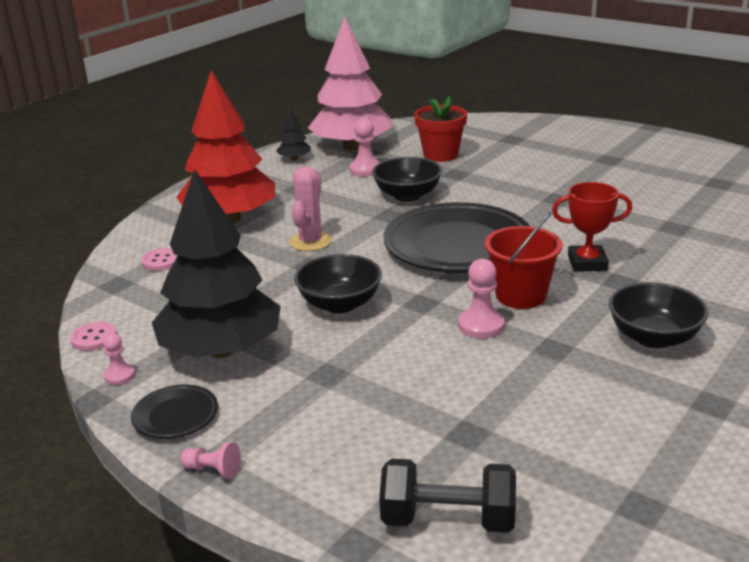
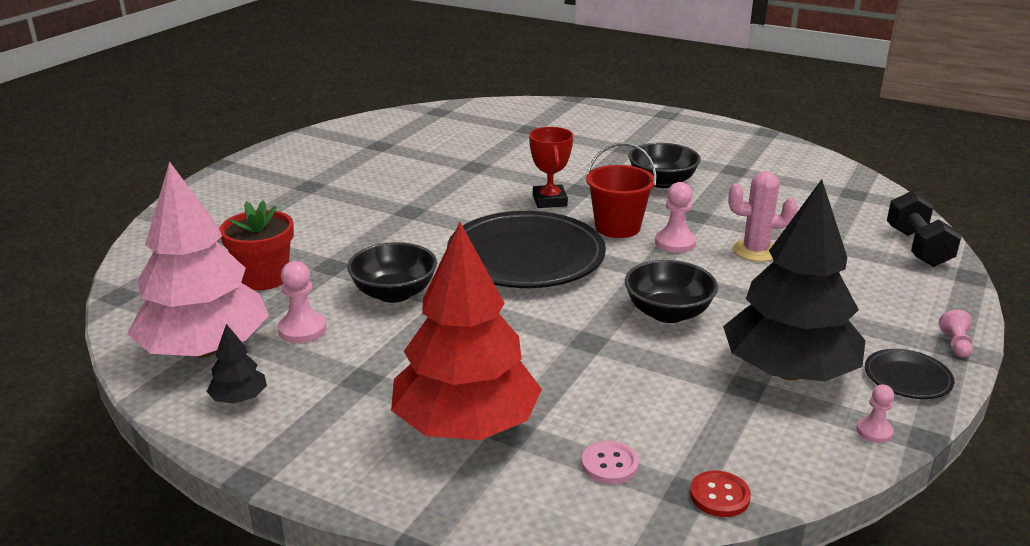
camera: 100 degrees left, 0 degrees up
(94, 338) = (819, 474): pink button -> none
(104, 295) = (719, 496): none -> red button
(310, 241) = (530, 348): pink cactus -> pink cactus (755, 251)

